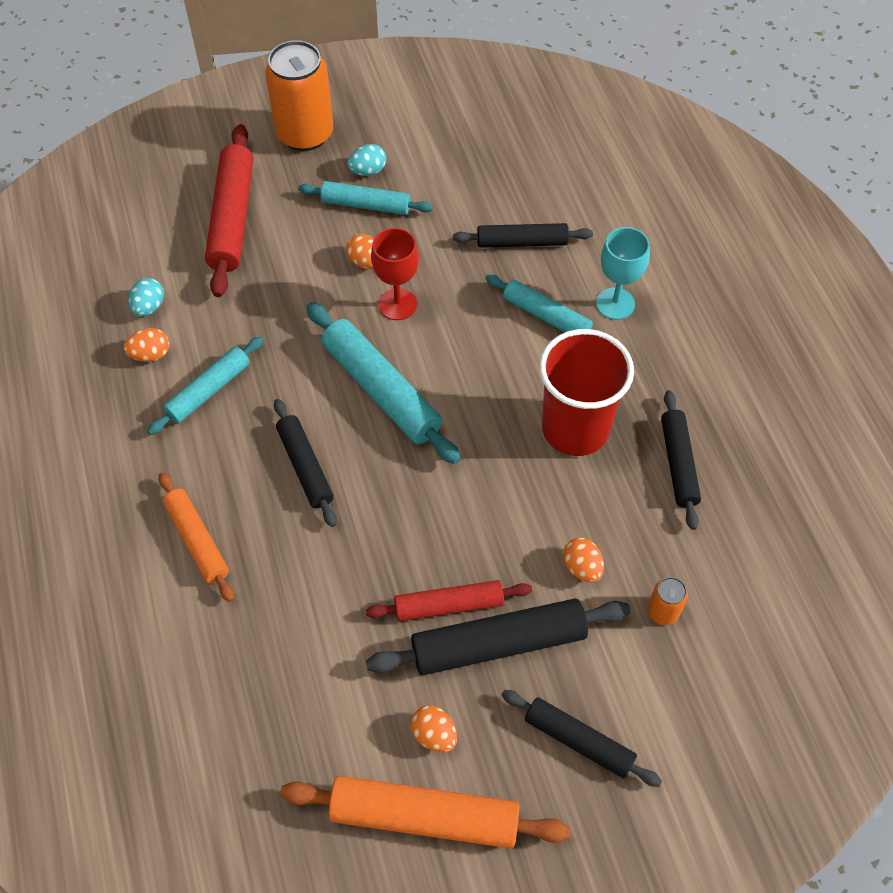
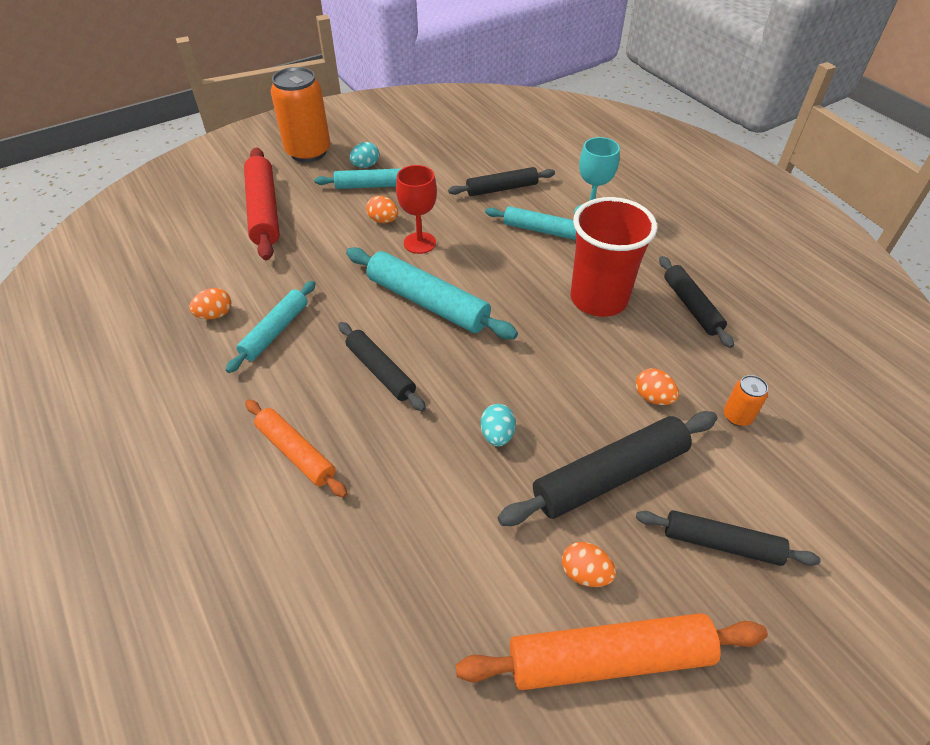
camera: 15 degrees left, 10 degrees down
(149, 307) = (206, 281): turquoise egg -> turquoise egg (497, 435)
(449, 605) = (551, 454): red rolling pin -> none

